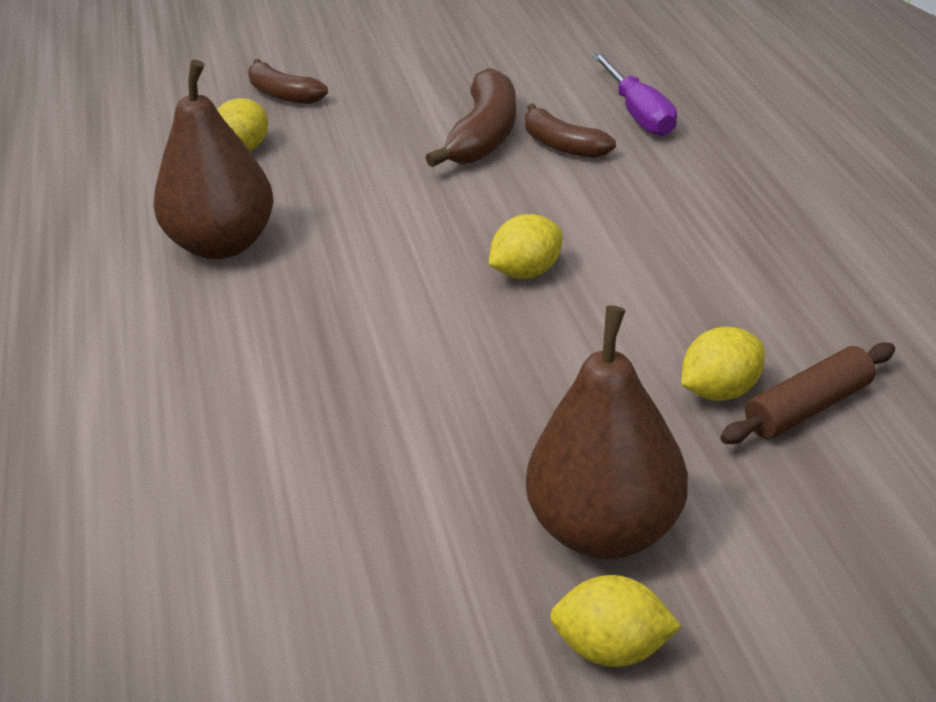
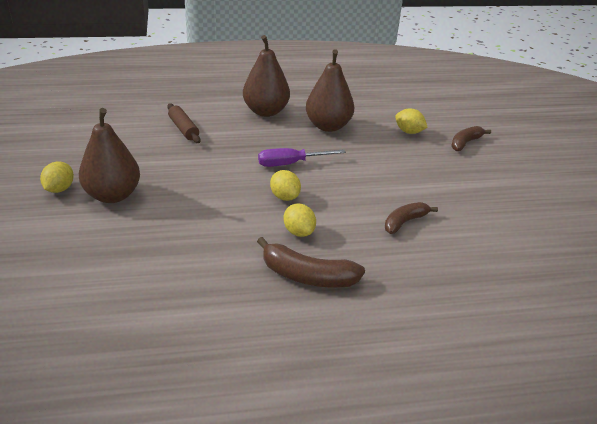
camera: 90 degrees right, 0 degrees up
(147, 342) = (266, 111): none -> brown pear
(484, 136) = (417, 198): brown banana -> brown banana (307, 276)
(639, 114) = (441, 255): purple screwdriver -> purple screwdriver (290, 163)
(720, 391) = (176, 236): yellow lemon -> yellow lemon (298, 232)
(808, 408) = (153, 259): brown rolling pin -> brown rolling pin (183, 129)

